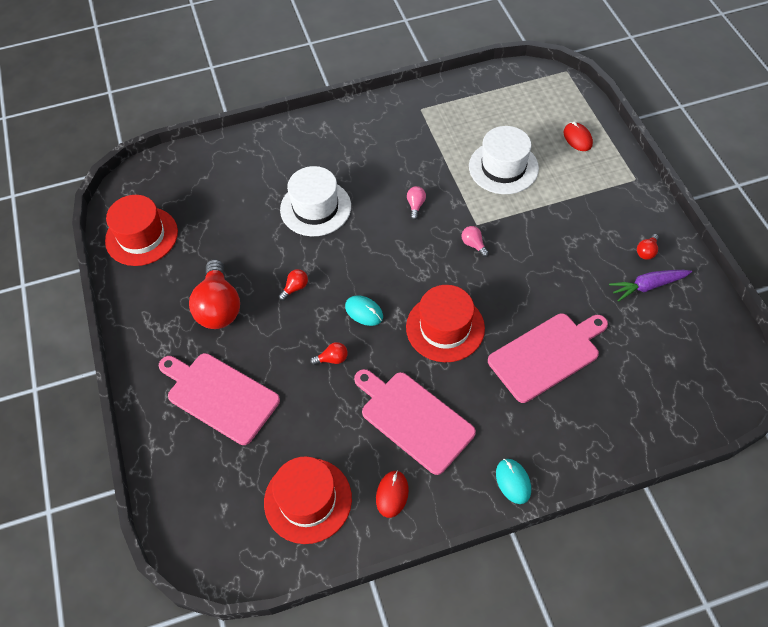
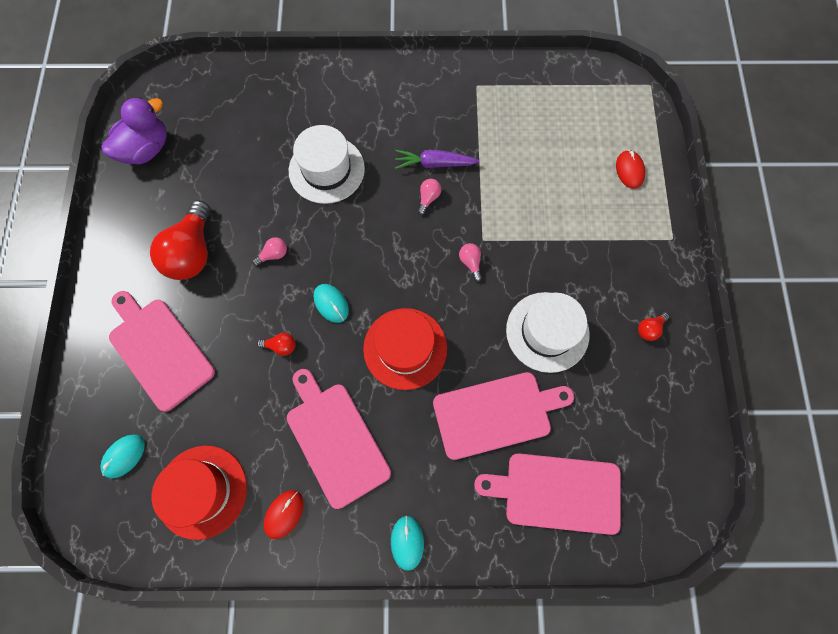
camera: 15 degrees right, 15 degrees up
(141, 236) = (146, 149): red hat -> purple duck
(221, 494) = (124, 456): none -> turquoise mouse
(295, 288) = (273, 255): red light bulb -> pink light bulb
(503, 167) = (536, 181): white hat -> white hat (547, 332)
(625, 400) = (557, 492): none -> pink cutting board
(648, 286) = (634, 370): purple carrot -> purple carrot (434, 164)

